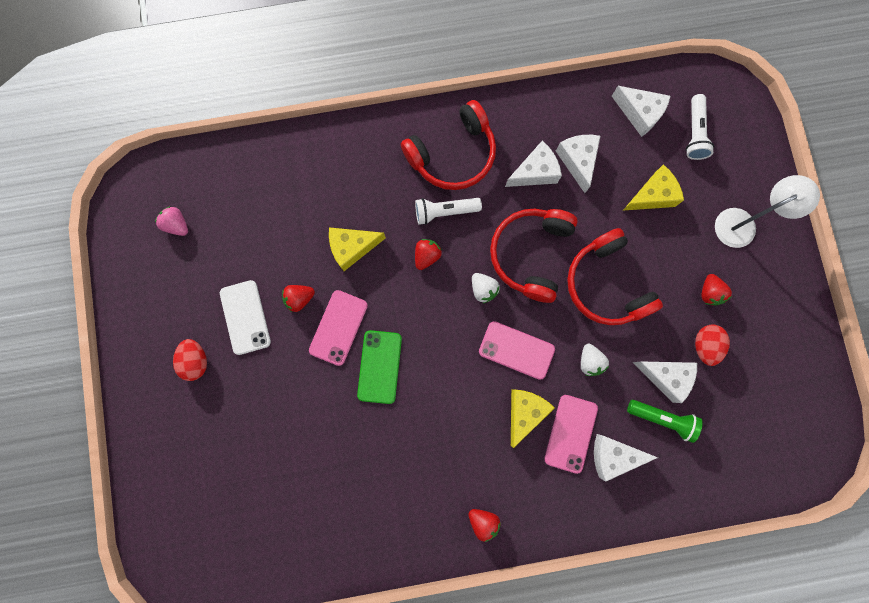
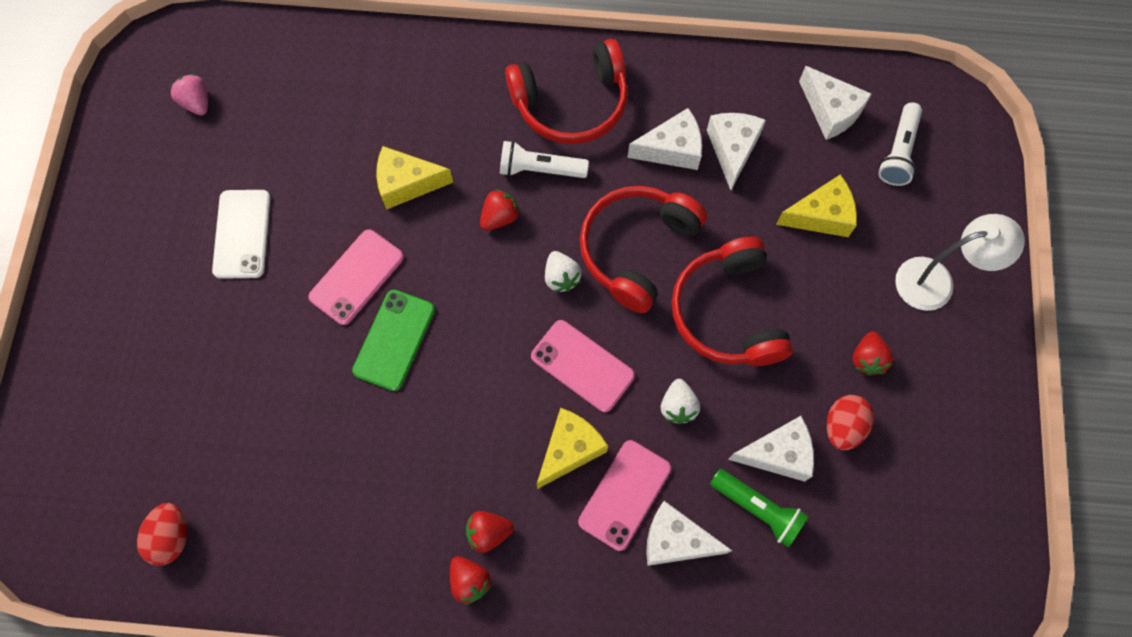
camera: 15 degrees right, 10 degrees down
(196, 361) = (161, 271): red egg -> red egg (171, 537)
(299, 298) = (319, 228): red strawberry -> red strawberry (488, 532)
(665, 376) = (778, 454): white cheese -> white cheese turned 45 degrees counterclockwise

